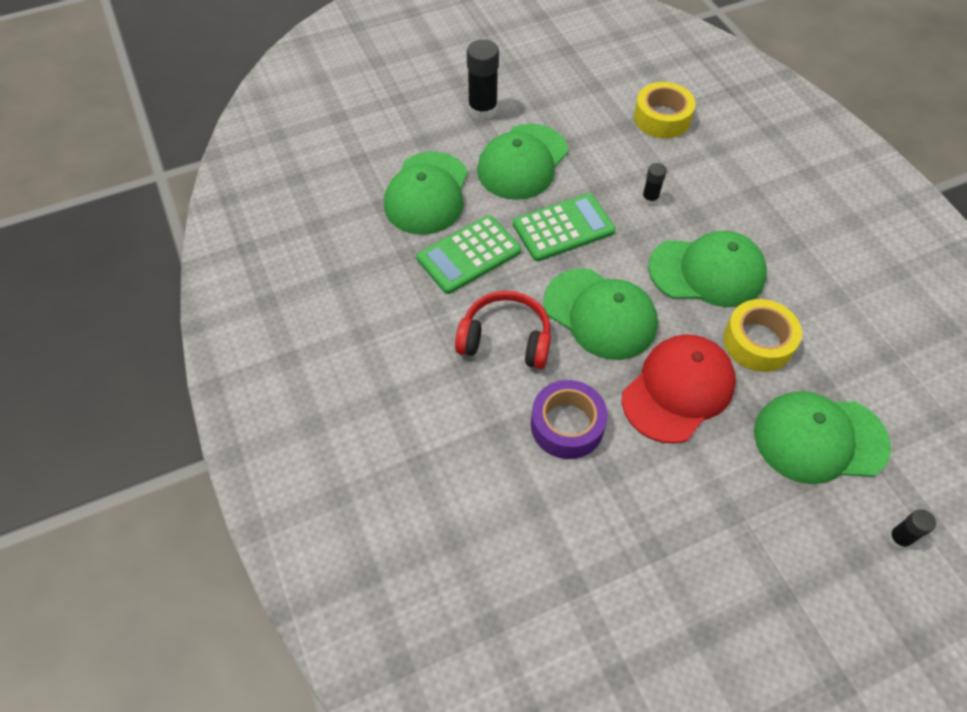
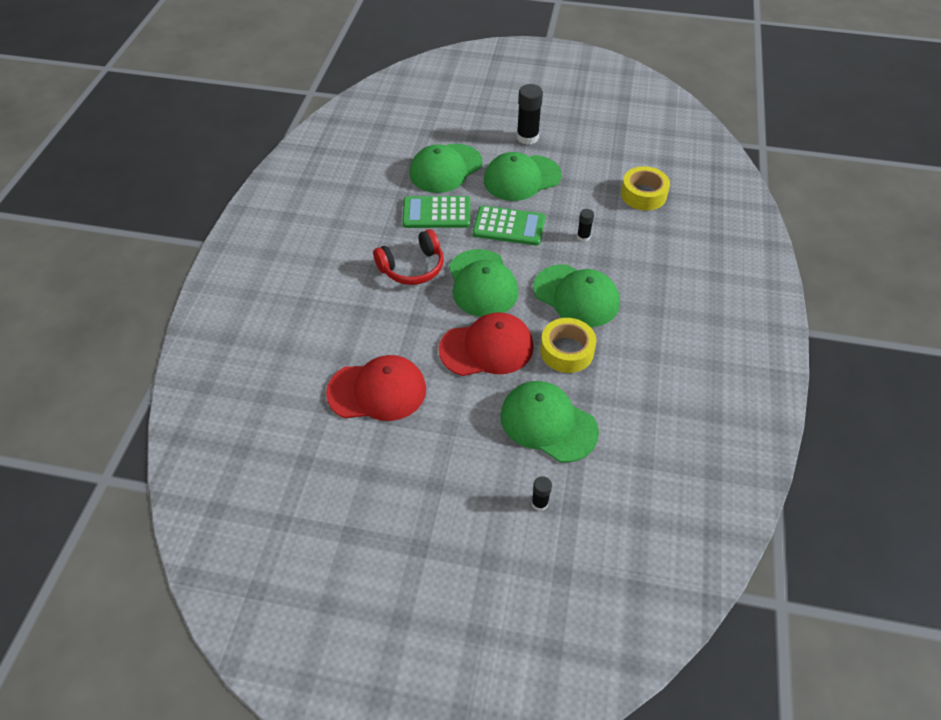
camera: 35 degrees right, 5 degrees down
(505, 339) = (412, 267): red headphones -> red headphones turned 105 degrees clockwise
(567, 425) = (402, 329): purple tape -> none
(614, 523) = (377, 391): none -> red cap

